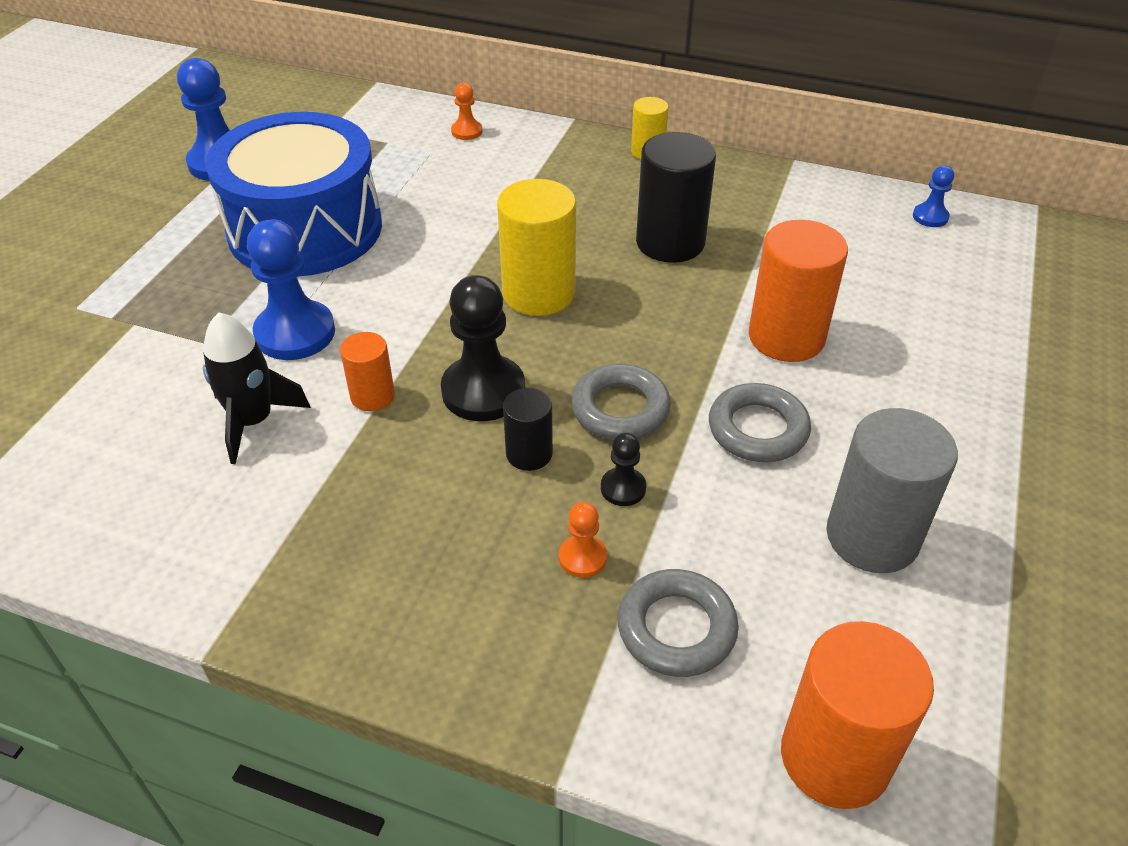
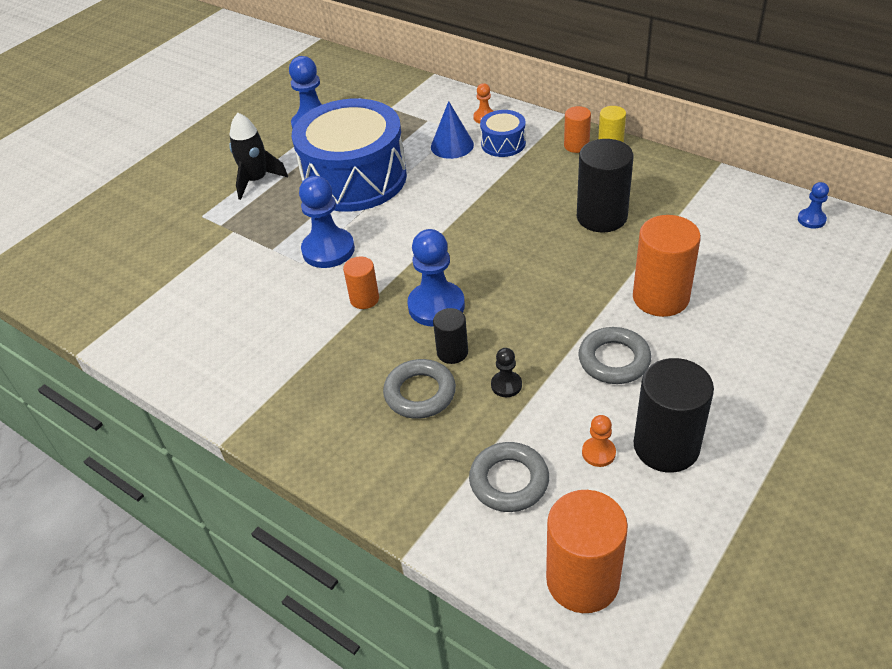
camera: 20 degrees right, 0 degrees up
(253, 421) = (287, 305): black rocket -> black rocket (256, 180)
(433, 171) = (452, 145): none -> blue cone
(483, 391) = (436, 306): black pawn -> blue pawn
(504, 162) = (503, 143): none -> blue drum
(538, 293) = (495, 243): yellow cylinder -> none
(582, 557) = (464, 425): orange pawn -> orange pawn (598, 453)
(603, 156) = (576, 146): none -> orange cylinder
(620, 409) = (523, 331): grey ring -> grey ring (420, 393)
(872, 537) = (666, 446): grey cylinder -> black cylinder

